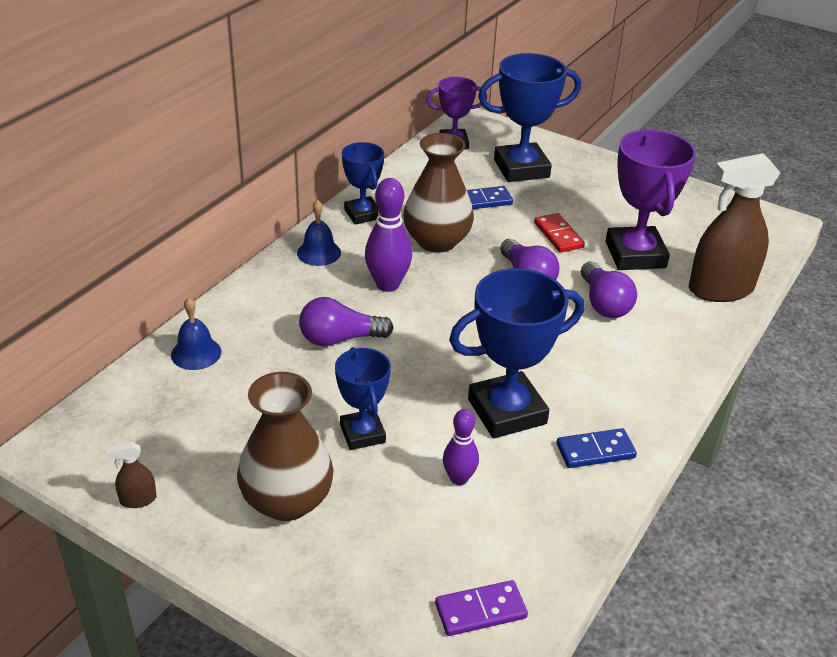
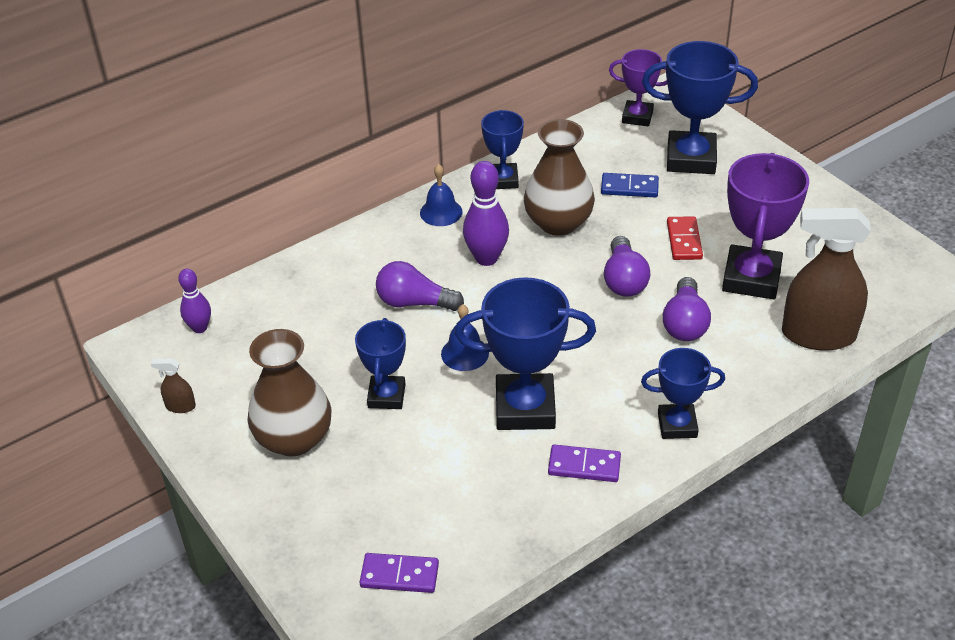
camera: 25 degrees right, 5 degrees up
(196, 353) = (286, 288): blue bell -> blue bell (465, 353)
(459, 479) = (446, 458): purple bowling pin -> purple bowling pin (200, 328)
(595, 451) = (584, 466): blue domino -> purple domino
(654, 393) = (677, 425): none -> blue trophy

